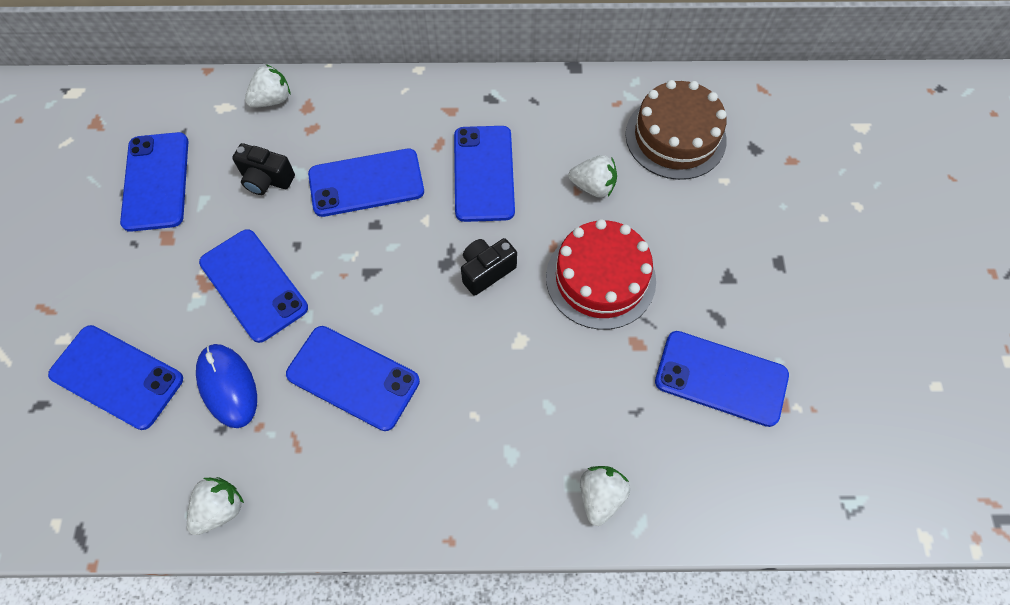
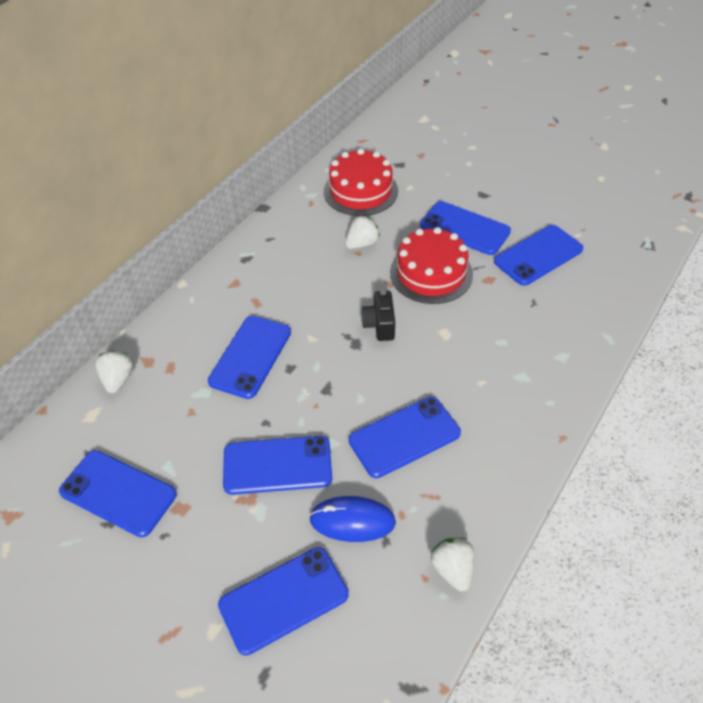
camera: 55 degrees left, 15 degrees down
(266, 180) = (190, 416): black camera -> none
(484, 173) = (303, 290): blue phone -> blue phone (465, 228)
(600, 496) = (578, 346): white strawberry -> none
(675, 137) = (360, 191): brown cake -> red cake

